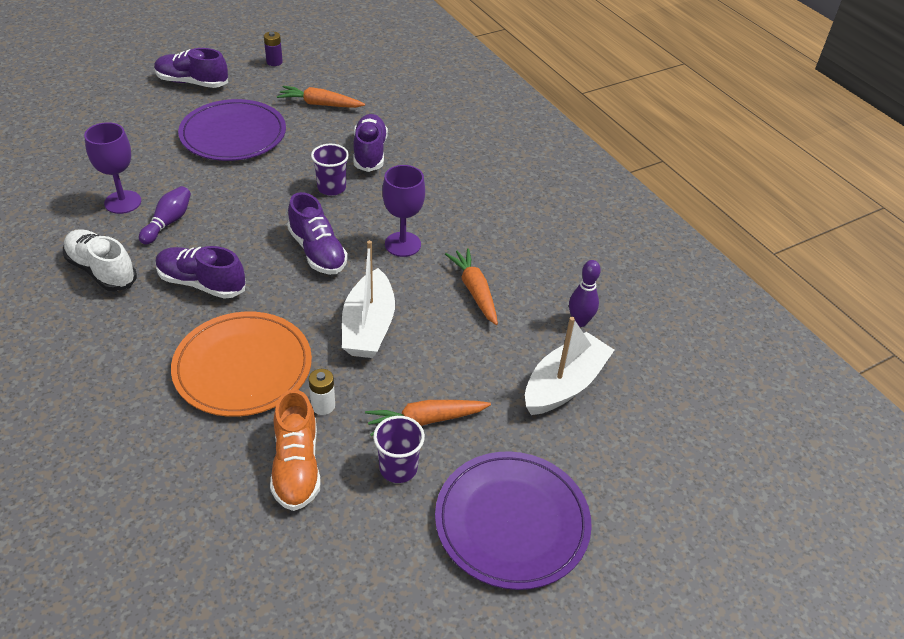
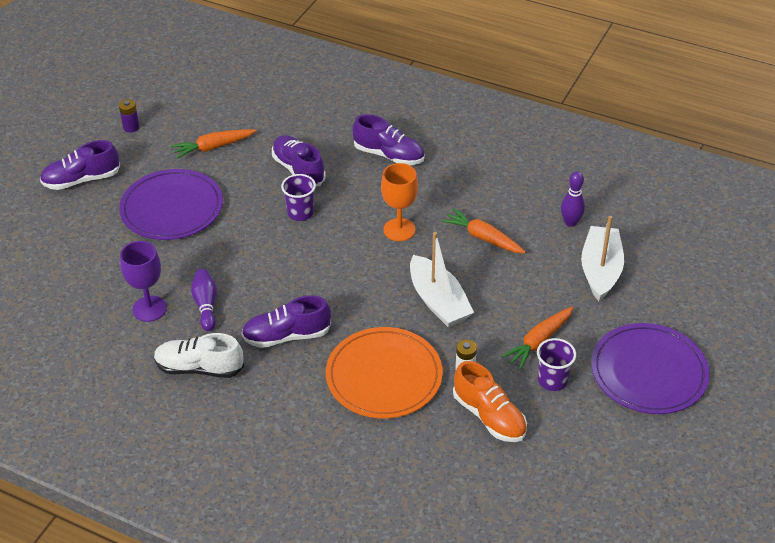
camera: 30 degrees left, 0 degrees up
(317, 252) = (344, 267): purple shoe -> purple shoe (389, 155)
(402, 244) = (399, 230): purple goblet -> orange goblet

